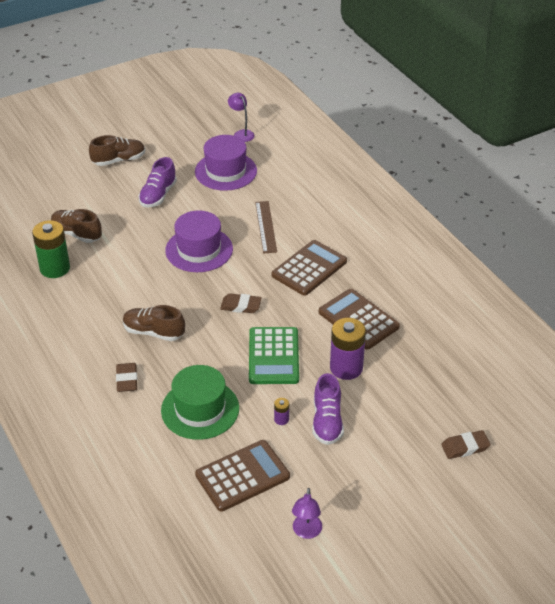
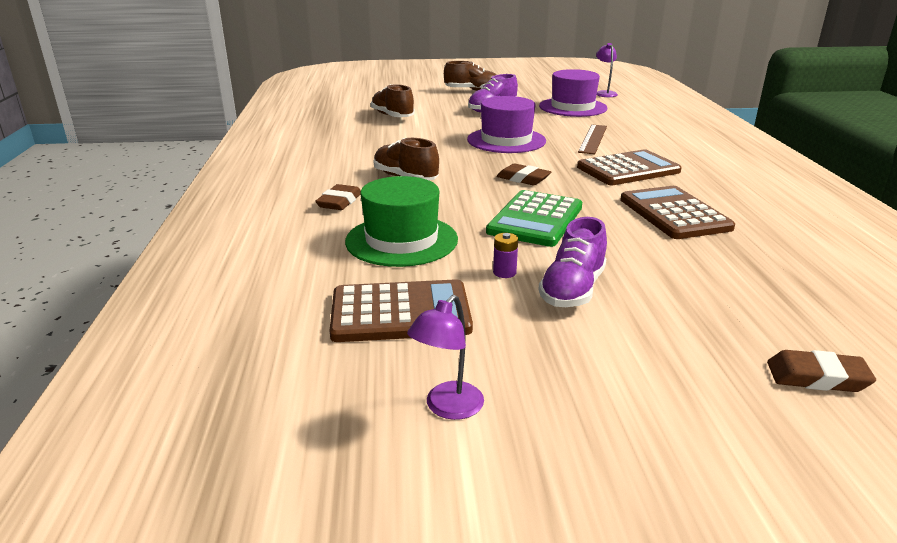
camera: 25 degrees right, 15 degrees down
(55, 268) = (350, 129): green battery -> none
(346, 368) = (633, 248): purple battery -> none

